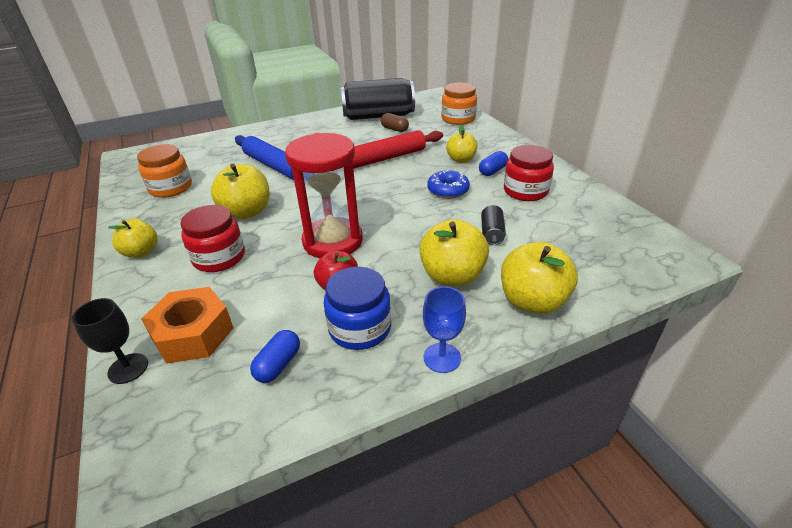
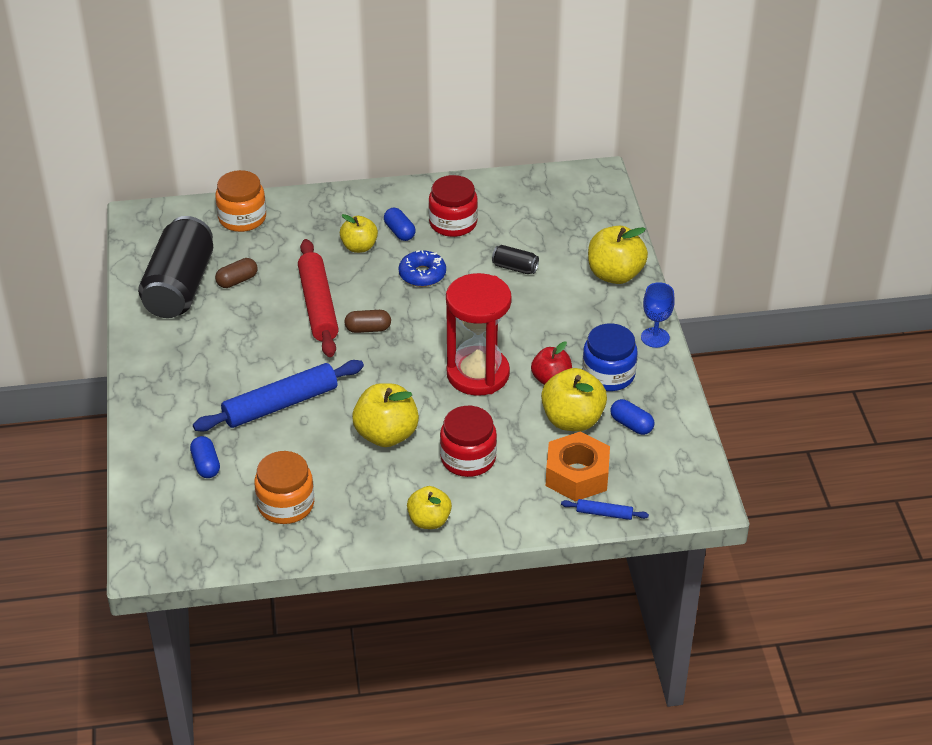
camera: 75 degrees left, 5 degrees up
(128, 368) = (604, 513): black goblet -> blue rolling pin
(212, 155) = (206, 465): none -> blue capsule
(368, 181) = (368, 329): none -> brown capsule
(452, 276) = (566, 309): yellow apple -> yellow apple (572, 420)

